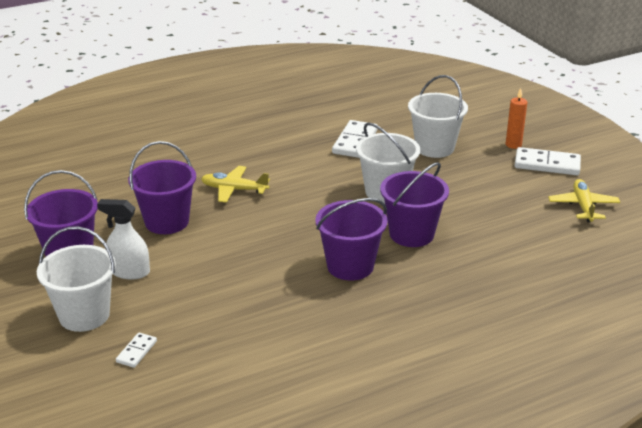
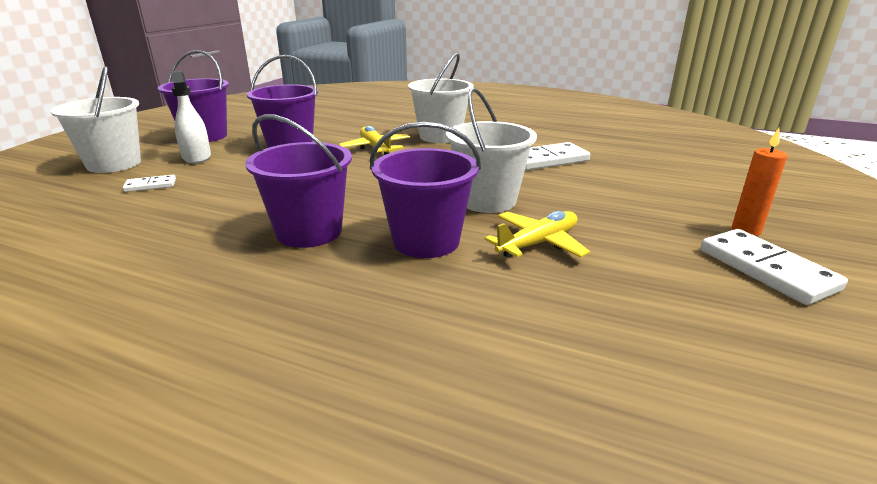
camera: 50 degrees right, 5 degrees down
(136, 352) = (61, 195): white domino -> white domino (150, 185)
(434, 148) = (624, 193): white bucket -> white bucket (440, 136)
(583, 206) = (741, 346): yellow plane -> yellow plane (538, 243)

